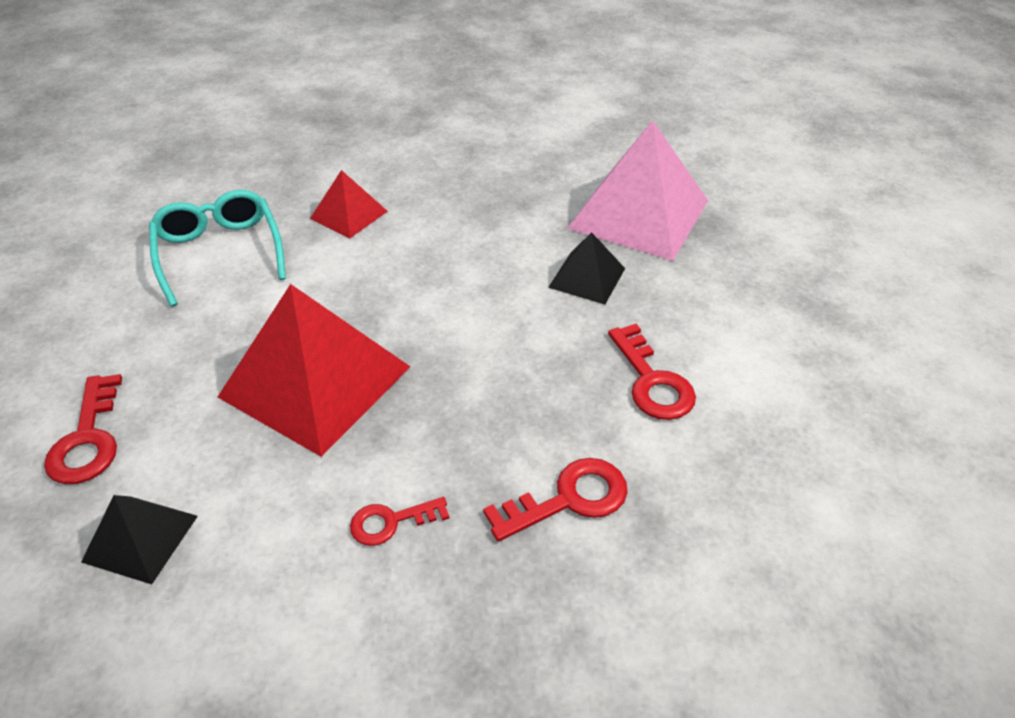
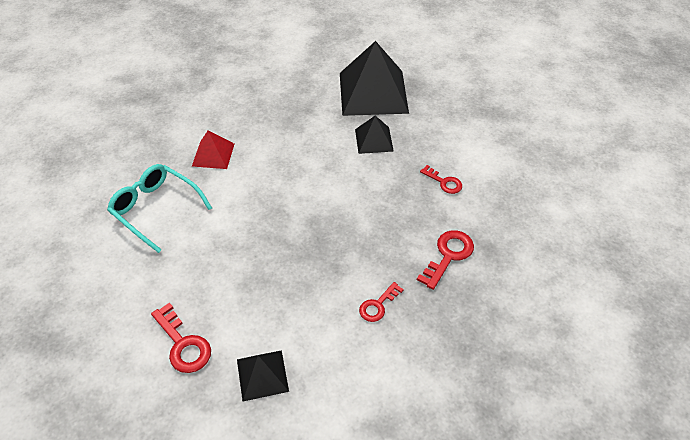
camera: 30 degrees left, 5 degrees up
(315, 381) = (280, 257): red pyramid -> none
(639, 214) = (373, 92): pink pyramid -> black pyramid
(652, 381) = (444, 182): red key -> red key, size x0.65

